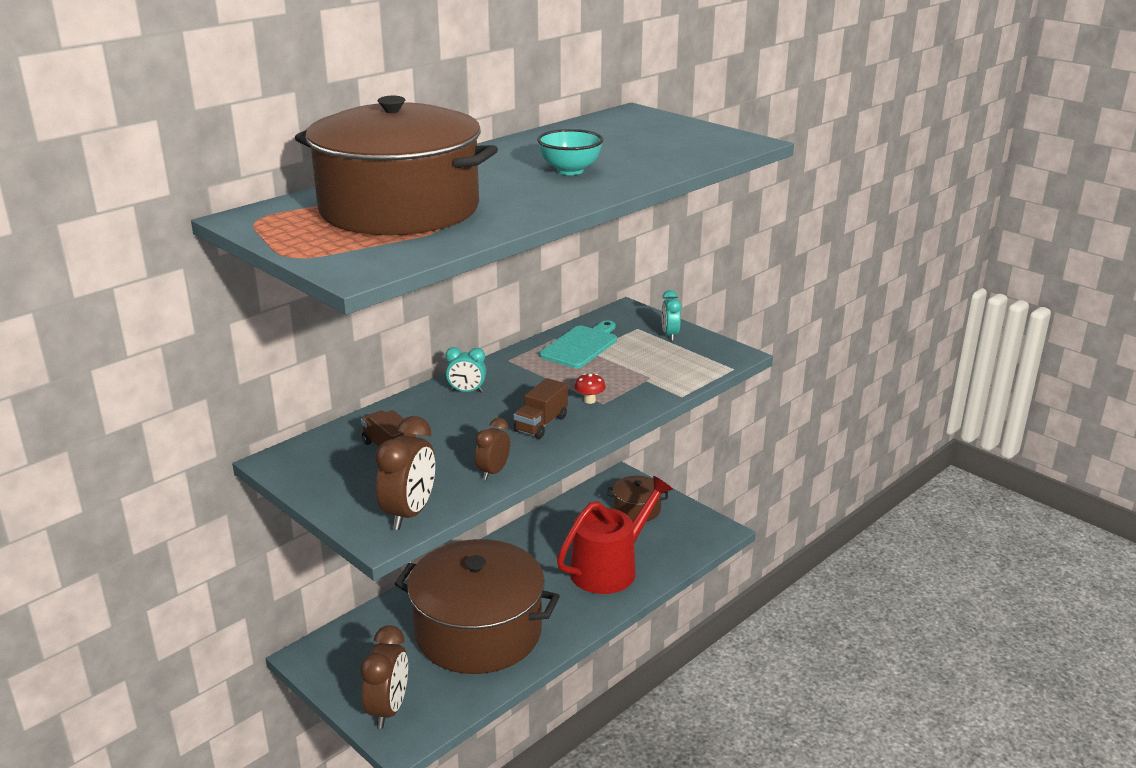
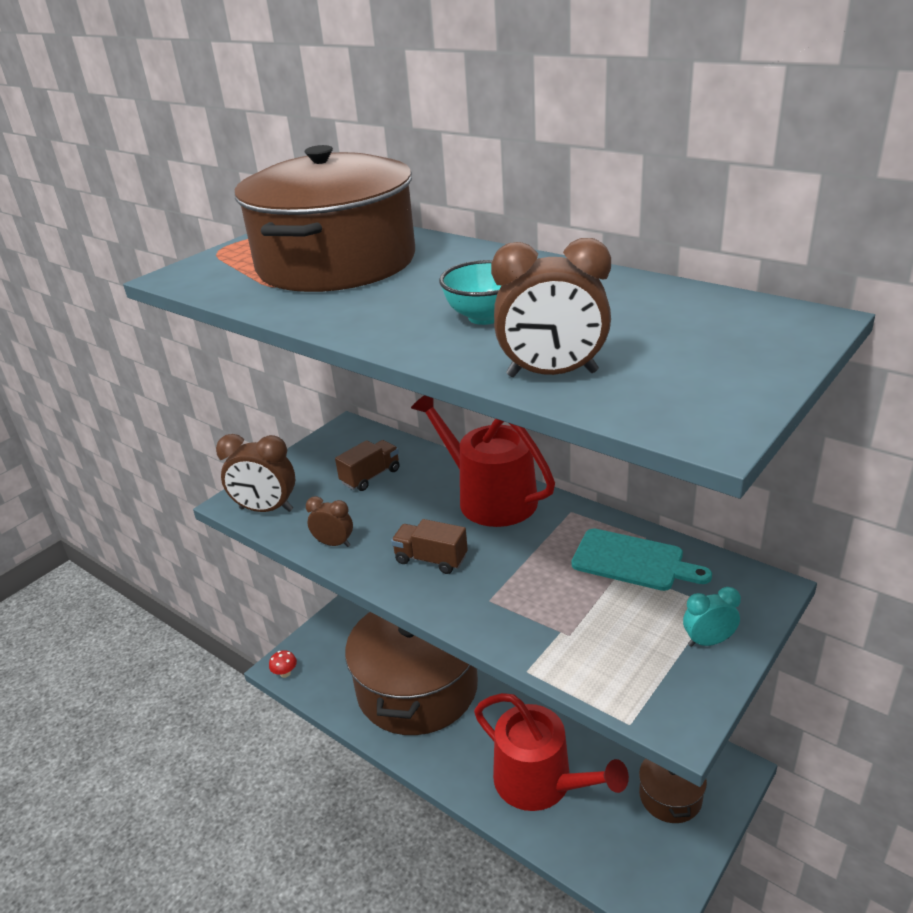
camera: 85 degrees right, 5 degrees up
(388, 709) = (316, 650): brown clock -> brown clock (552, 374)
(467, 391) = (489, 497): turquoise clock -> red watering can
(589, 400) = (493, 588): red mushroom -> red mushroom (285, 673)

